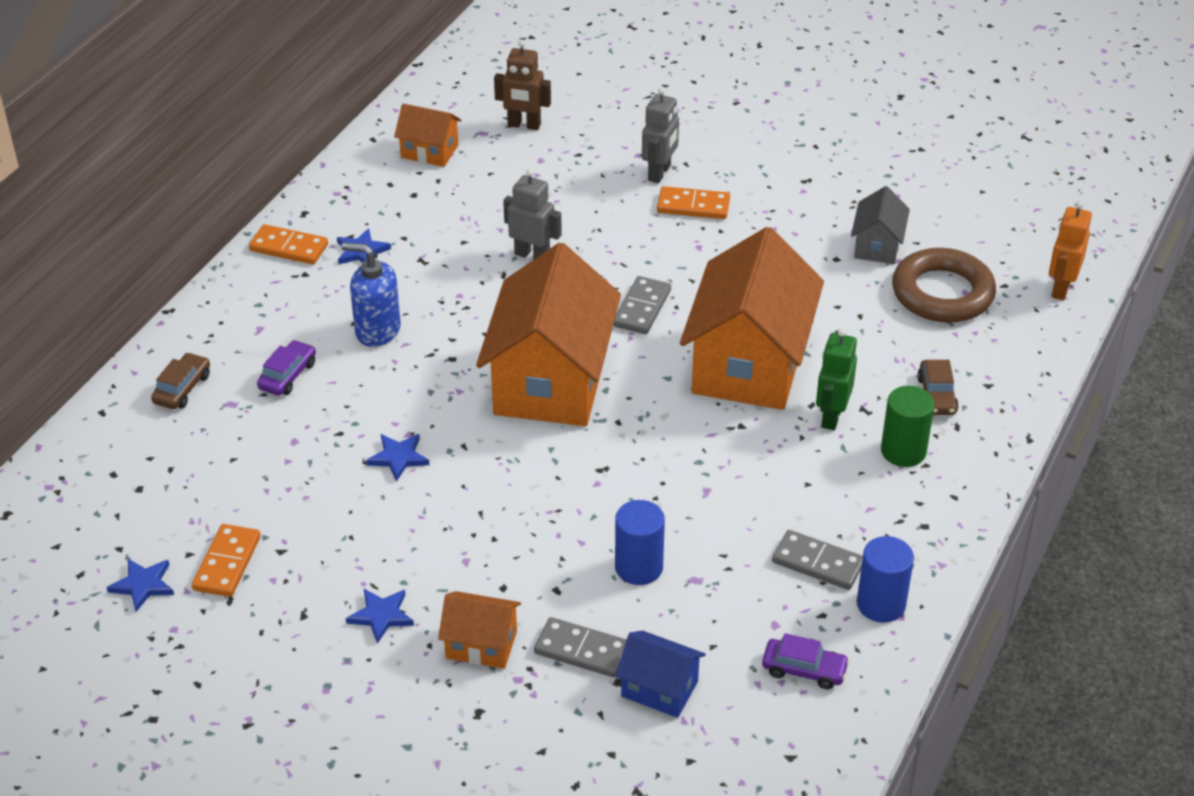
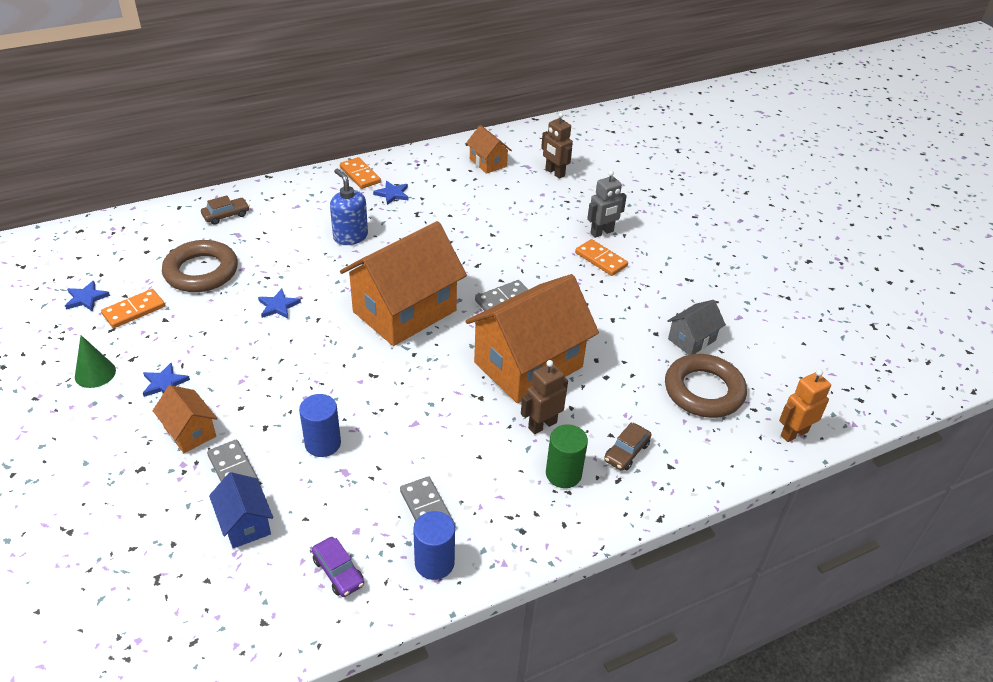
camera: 35 degrees right, 0 degrees up
(248, 472) = (201, 272): none -> brown ring
(282, 656) = (95, 373): none -> green cone
(288, 375) = (280, 235): purple car -> none
(532, 255) = (477, 240): grey robot -> none
(831, 417) = (542, 425): green robot -> brown robot

